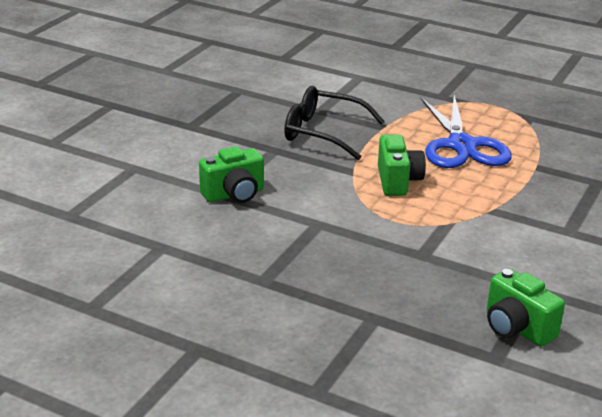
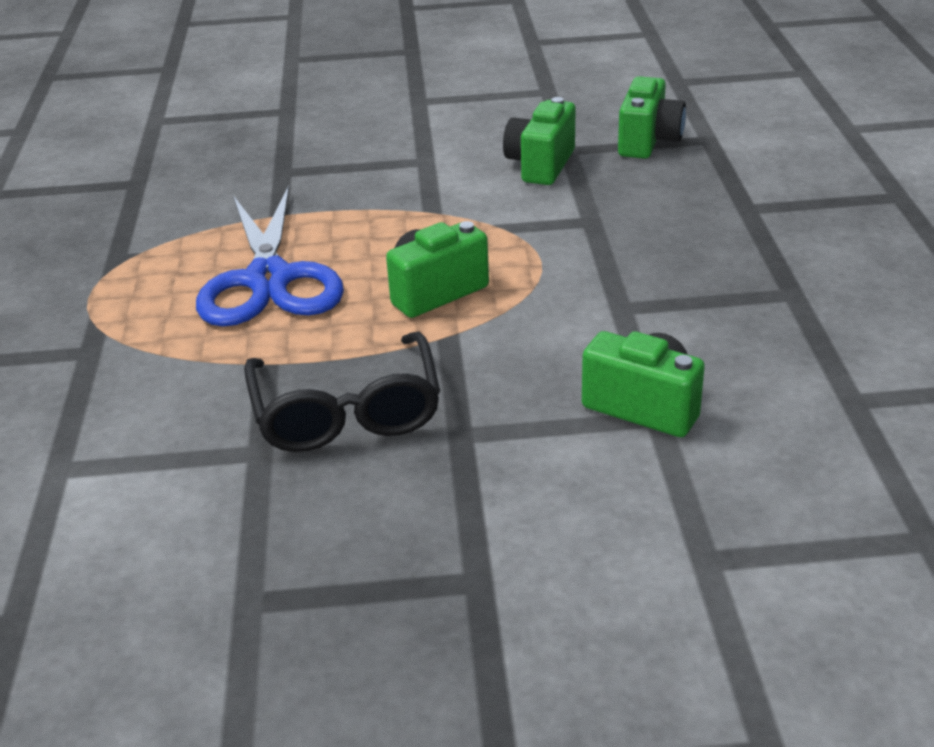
camera: 120 degrees left, 5 degrees up
(461, 145) = (268, 280): blue scissors -> blue scissors turned 120 degrees clockwise
(520, 269) = (540, 165): none -> green camera

